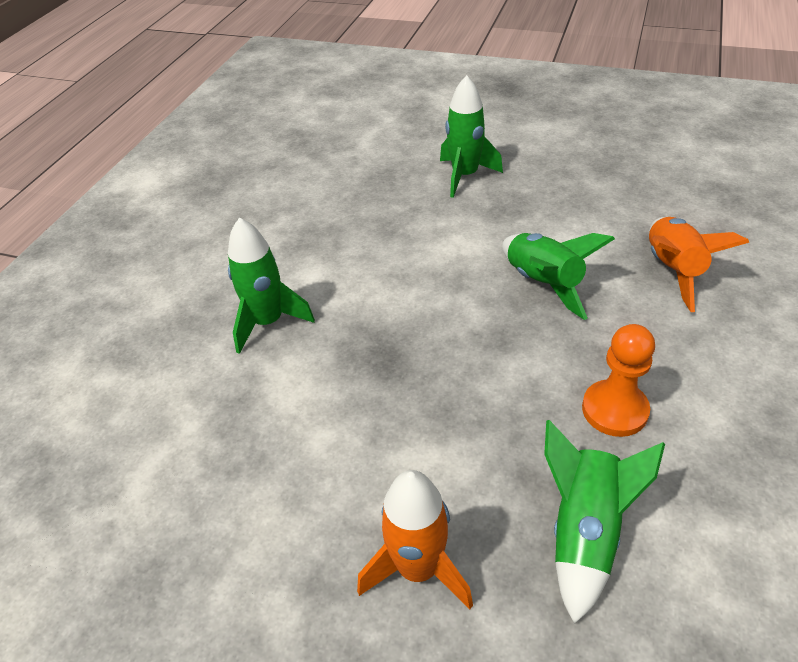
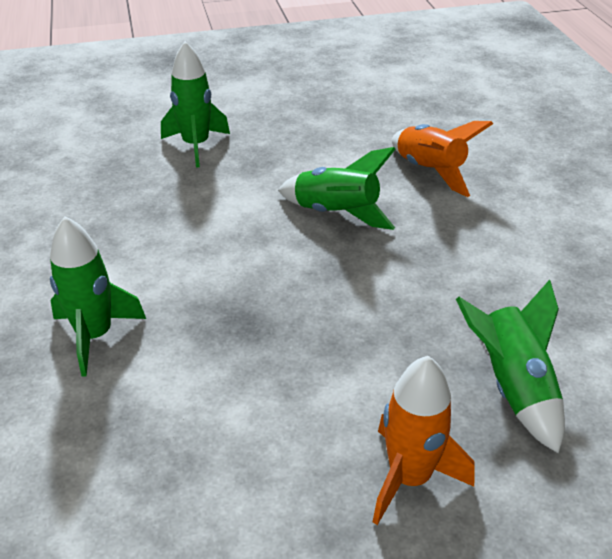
camera: 35 degrees left, 5 degrees down
(614, 410) = (466, 289): orange pawn -> none

